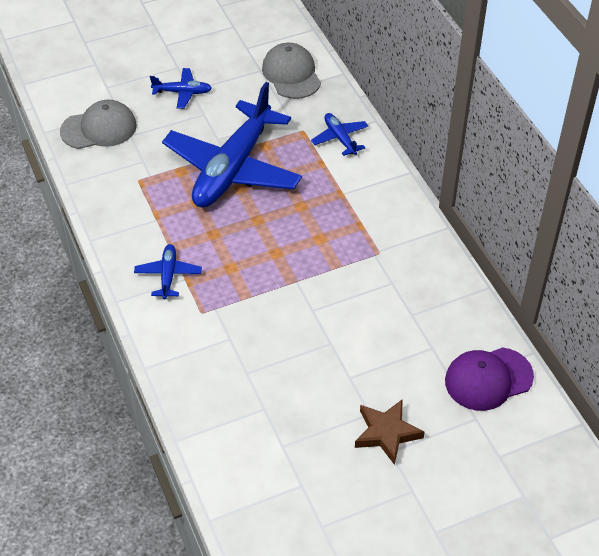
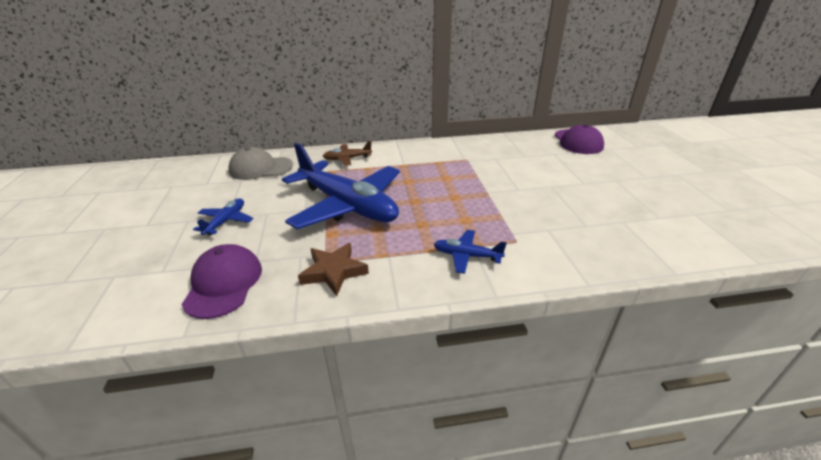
camera: 75 degrees left, 15 degrees down
(99, 128) = (223, 283): grey cap -> purple cap
(340, 138) = (347, 159): blue plane -> brown plane
(386, 433) = (631, 176): brown star -> brown star (334, 271)

